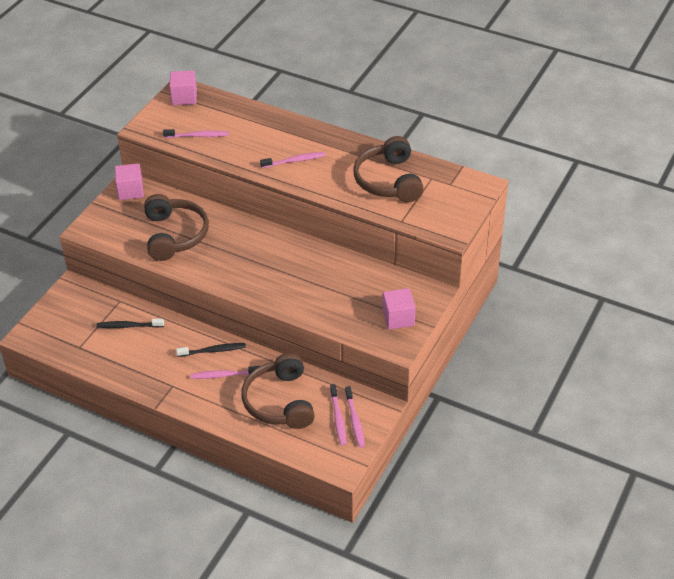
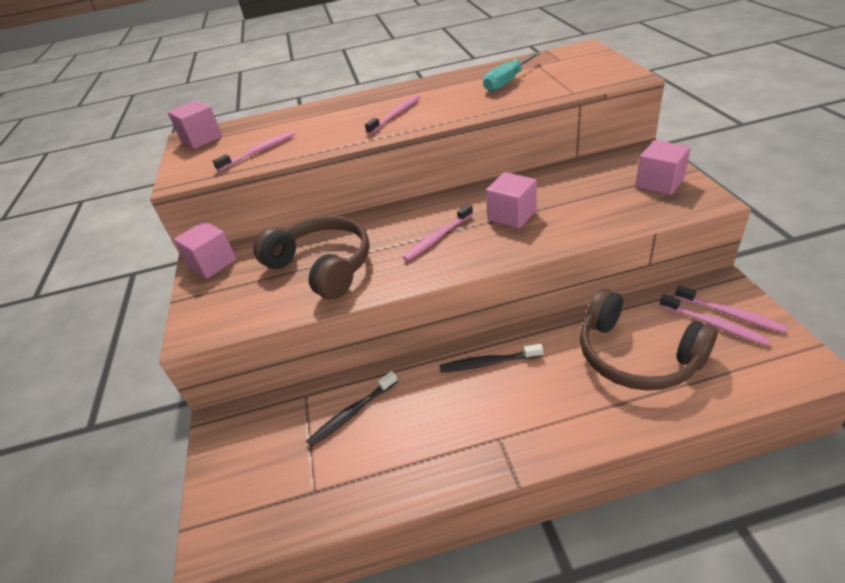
camera: 35 degrees left, 5 degrees down
(213, 351) = (488, 363): black toothbrush -> black toothbrush turned 135 degrees counterclockwise
(224, 375) = (538, 378): pink toothbrush -> pink toothbrush (437, 238)
(297, 276) = (512, 215): none -> pink cube
(388, 181) = (507, 82): brown headphones -> turquoise screwdriver

